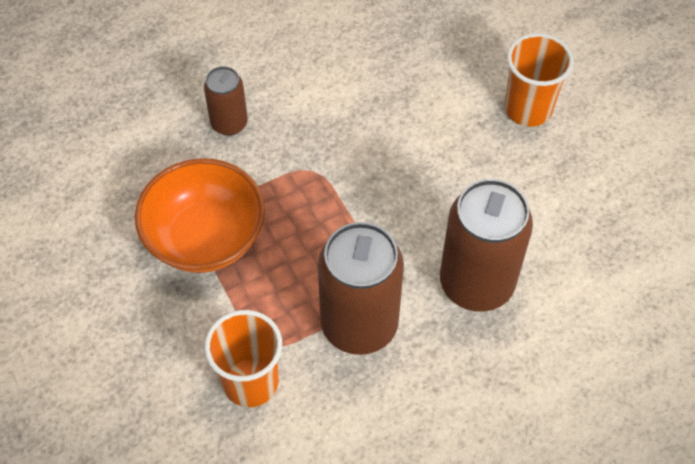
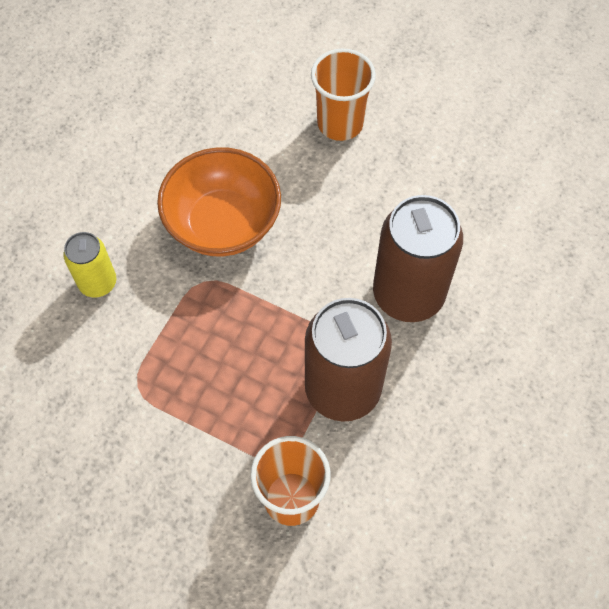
camera: 35 degrees left, 5 degrees up
(205, 238) = (155, 398): orange bowl -> orange bowl (223, 223)
(229, 123) = (98, 283): brown can -> yellow can

